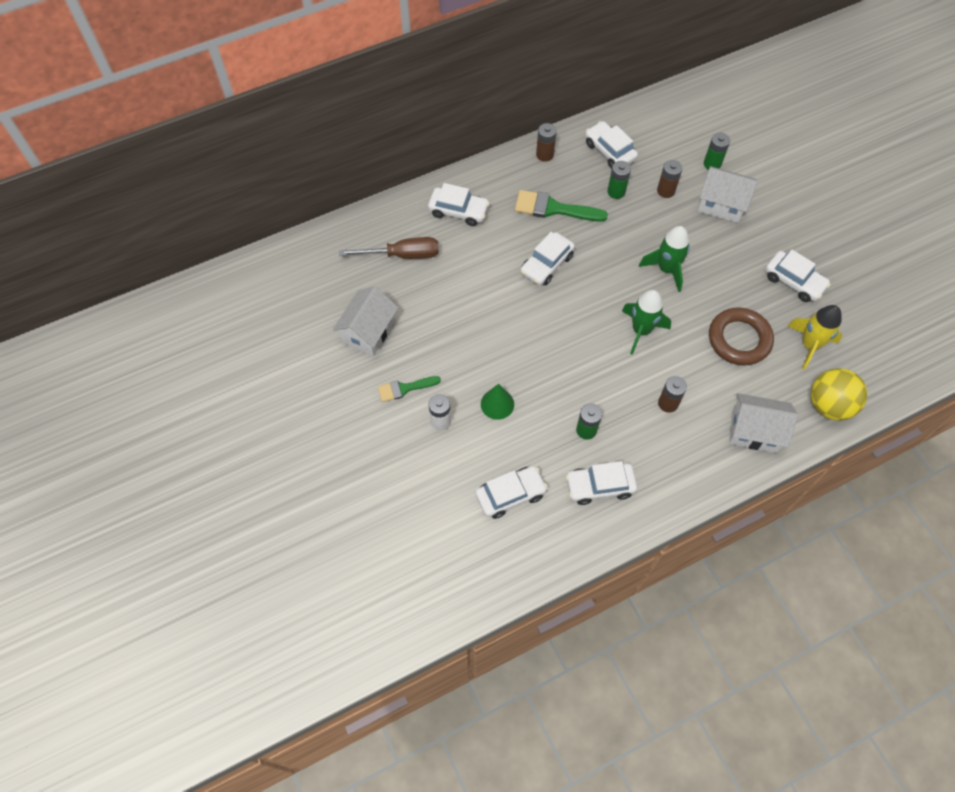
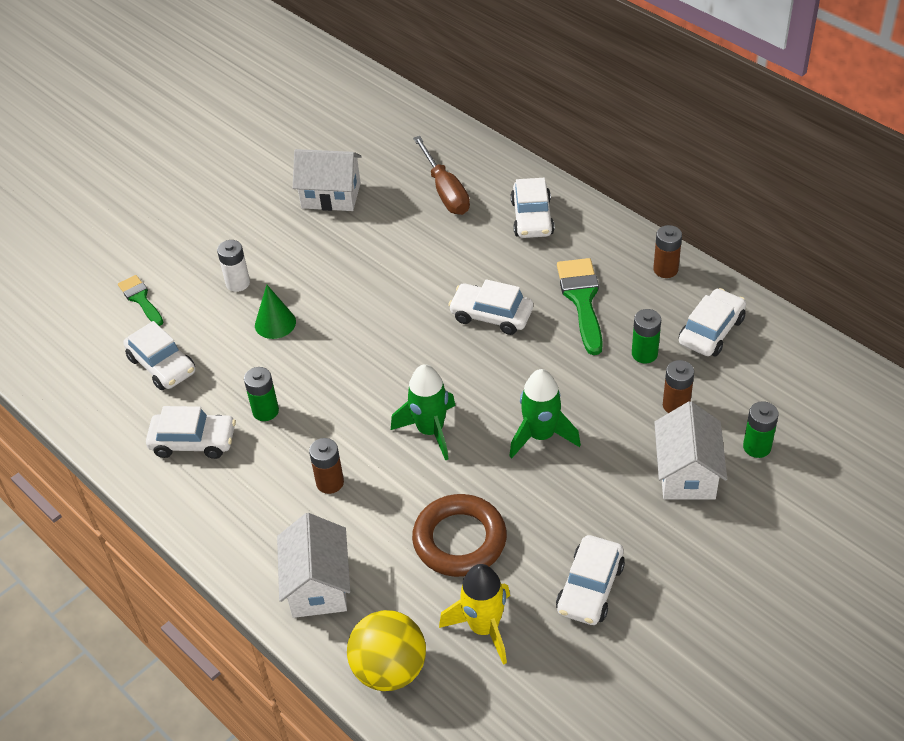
camera: 75 degrees right, 15 degrees down
(404, 388) = (269, 243): green brush -> green brush (140, 299)
(600, 486) = (193, 442): white car -> white car turned 120 degrees clockwise

